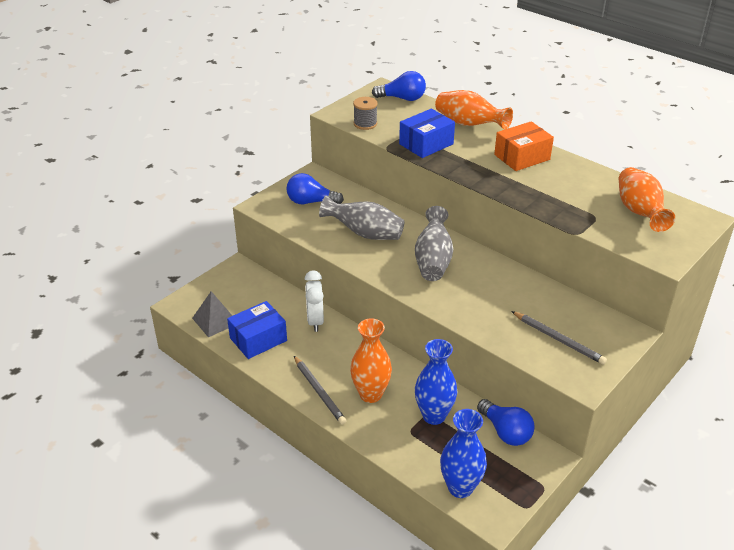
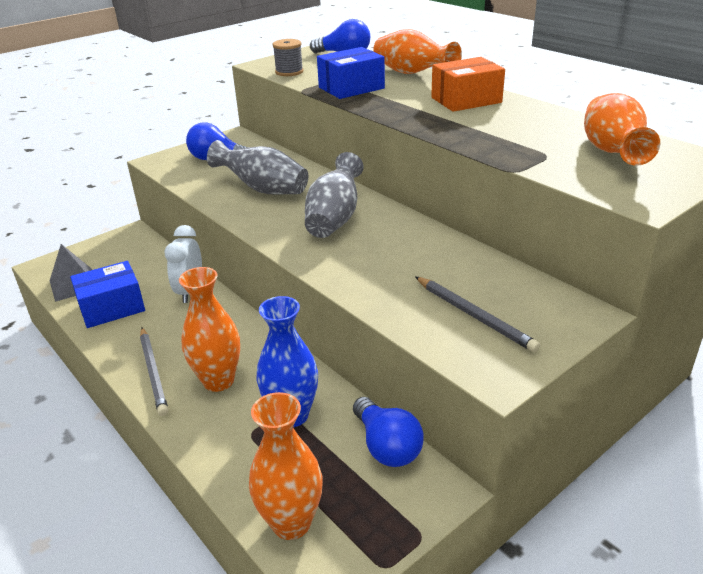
camera: 10 degrees right, 5 degrees down
(460, 487) = (291, 523): blue vase -> orange vase

